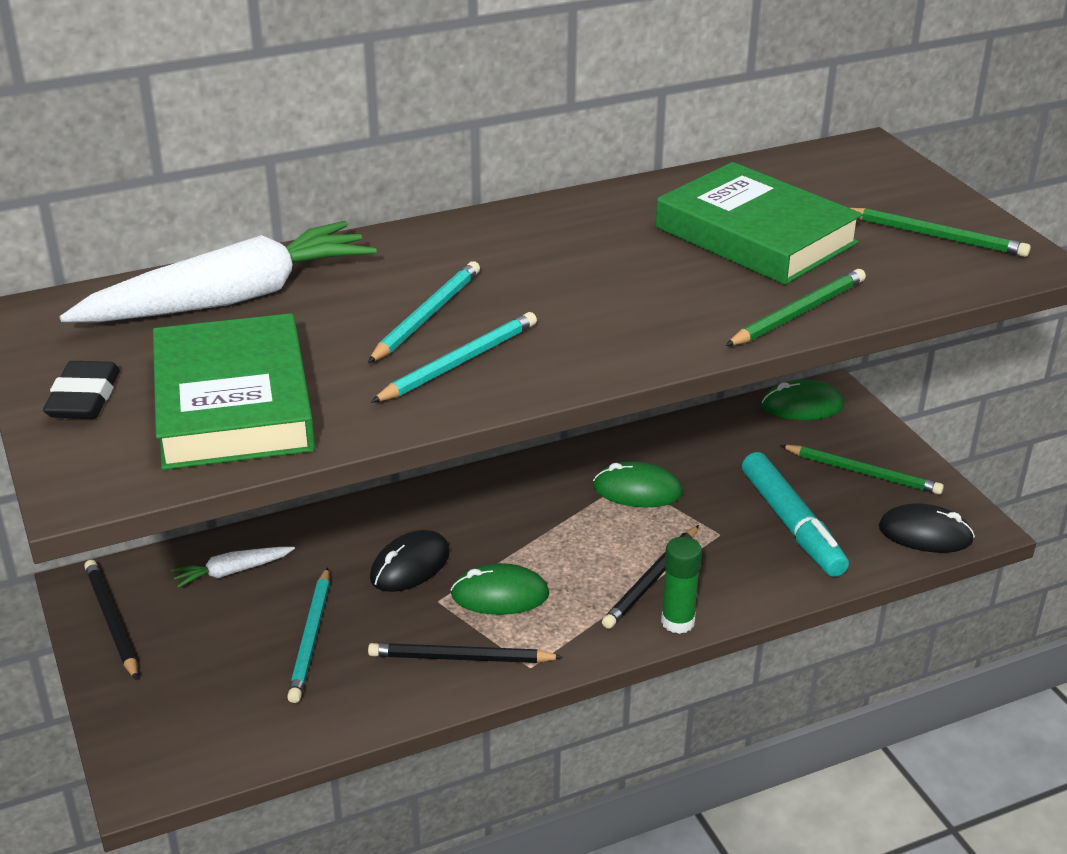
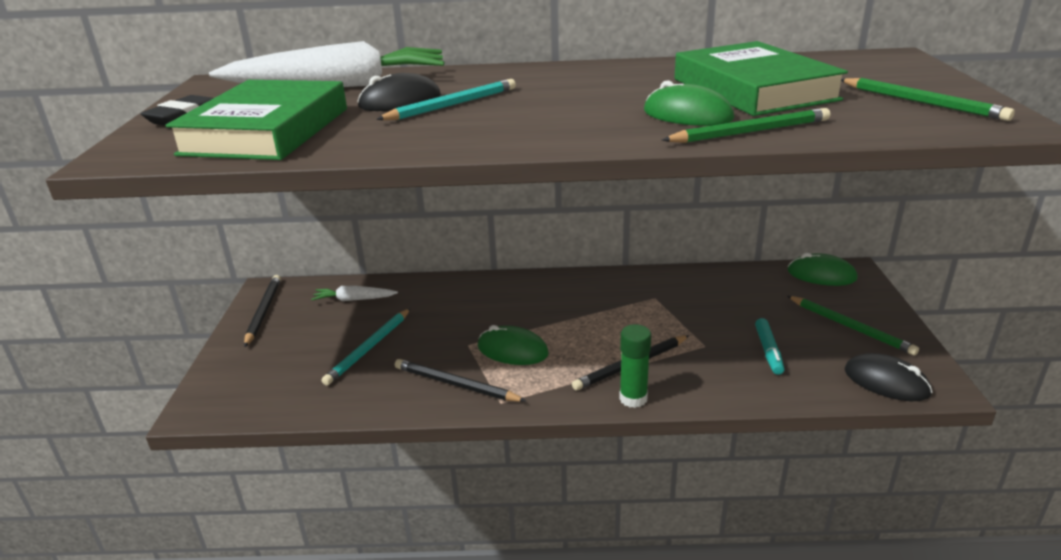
camera: 25 degrees right, 5 degrees down
(410, 566) = (465, 319): black mouse -> black mouse (400, 101)
(459, 362) = (444, 129): turquoise pencil -> none
(637, 490) = (657, 305): green mouse -> green mouse (687, 115)
(791, 525) = (768, 351): turquoise marker -> turquoise marker, size x0.55

